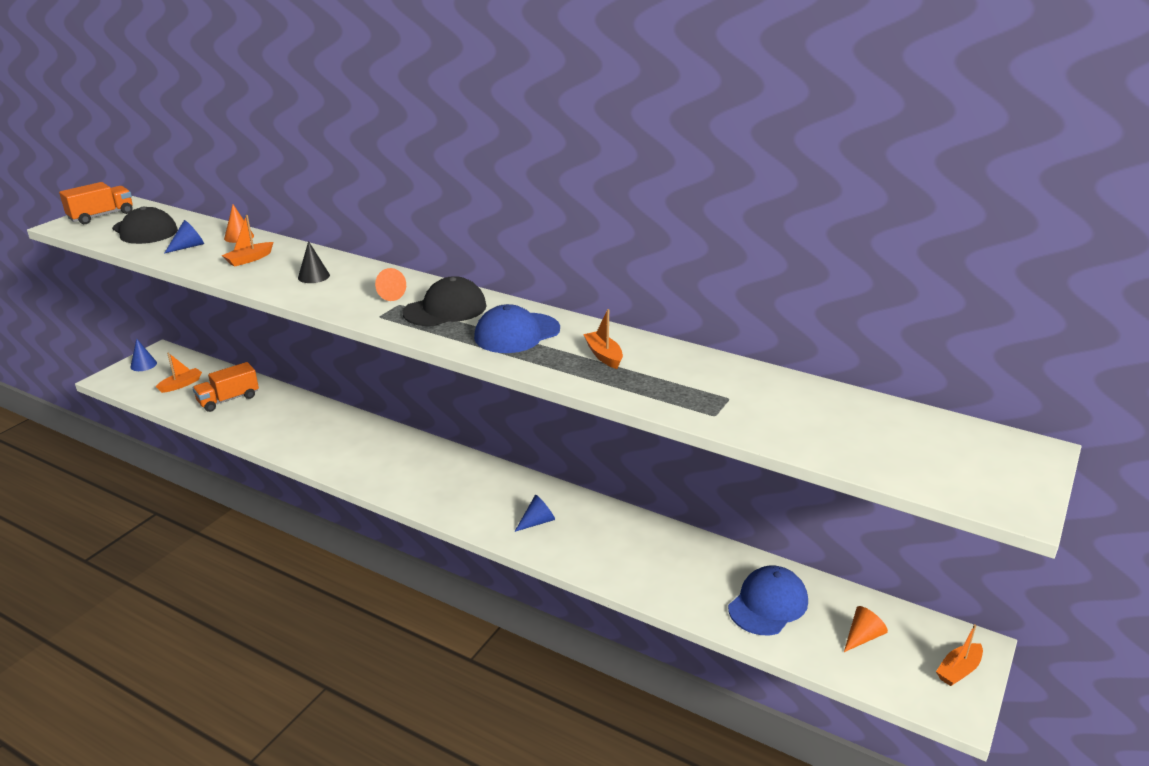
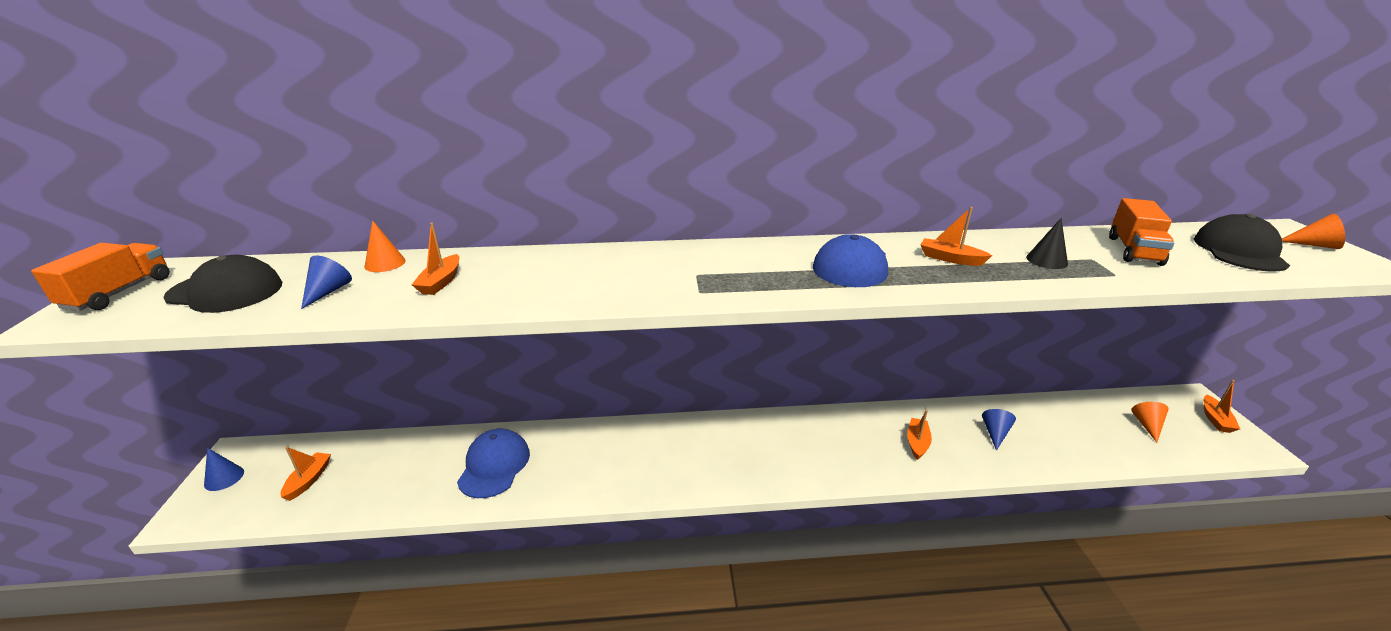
camera: 35 degrees left, 0 degrees up
(228, 399) = (394, 471): orange truck -> orange truck (1134, 250)
(313, 276) = (554, 276): black cone -> black cone (1046, 260)
(388, 294) = (668, 269): orange cone -> orange cone (1313, 245)
(445, 309) = (749, 265): black cap -> black cap (1239, 251)
(537, 522) = (848, 450): blue cone -> blue cone (995, 433)
(603, 543) = (917, 443): none -> orange boat
(768, 604) = (1073, 432): blue cap -> blue cap (494, 466)

